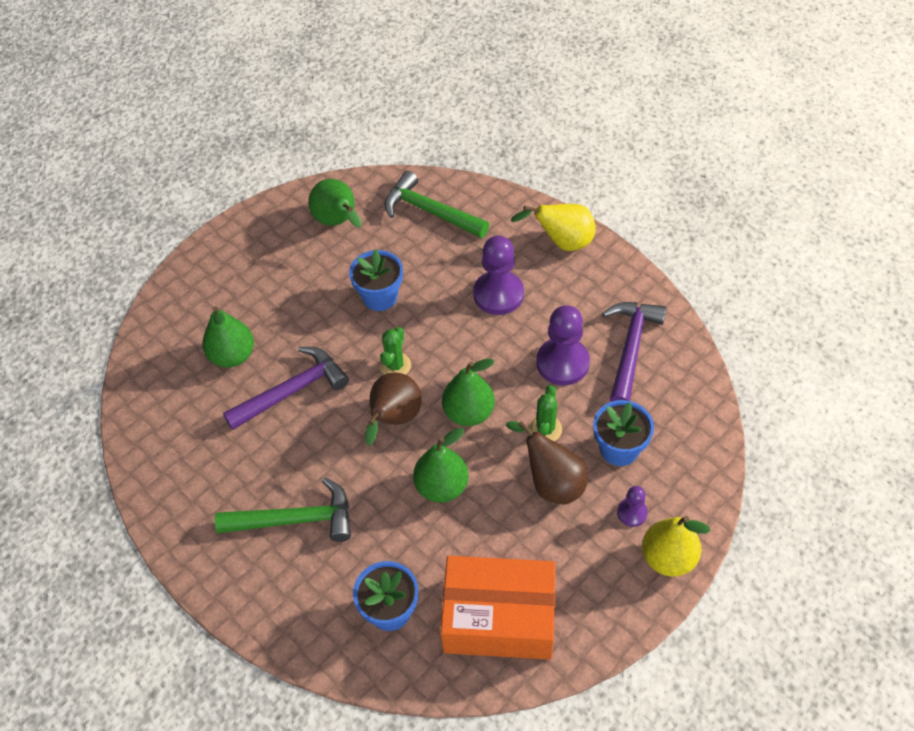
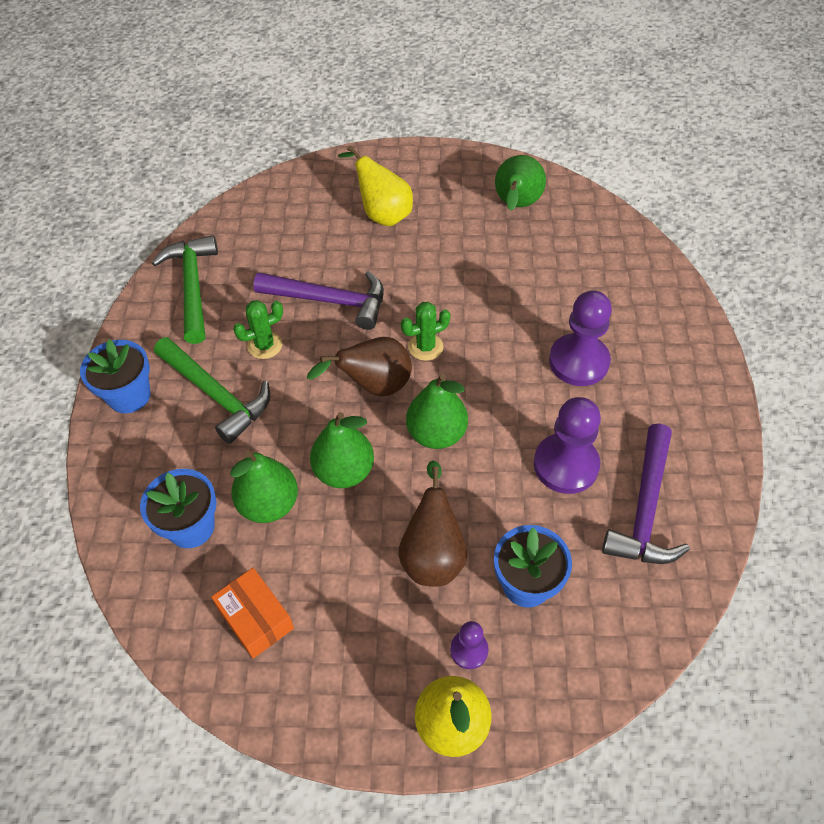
camera: 45 degrees right, 0 degrees up
(233, 355) = (322, 242): green pear -> green pear (269, 504)
(380, 297) = (478, 285): blue flower pot -> blue flower pot (129, 396)
(430, 211) = (601, 252): green hammer -> green hammer (192, 287)
(499, 618) = (255, 618): orange box -> orange box, size x0.52
(545, 429) = (482, 505): green cactus -> green cactus (265, 345)
(562, 243) = (690, 366): yellow pear -> yellow pear (382, 214)
(630, 349) = (645, 508): purple hammer -> purple hammer turned 135 degrees clockwise

